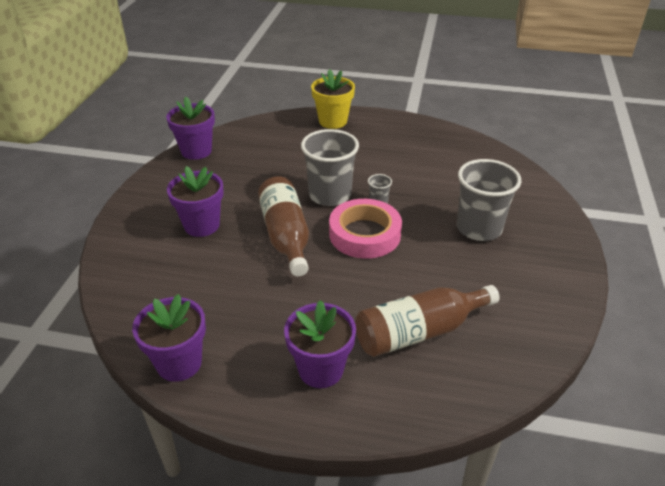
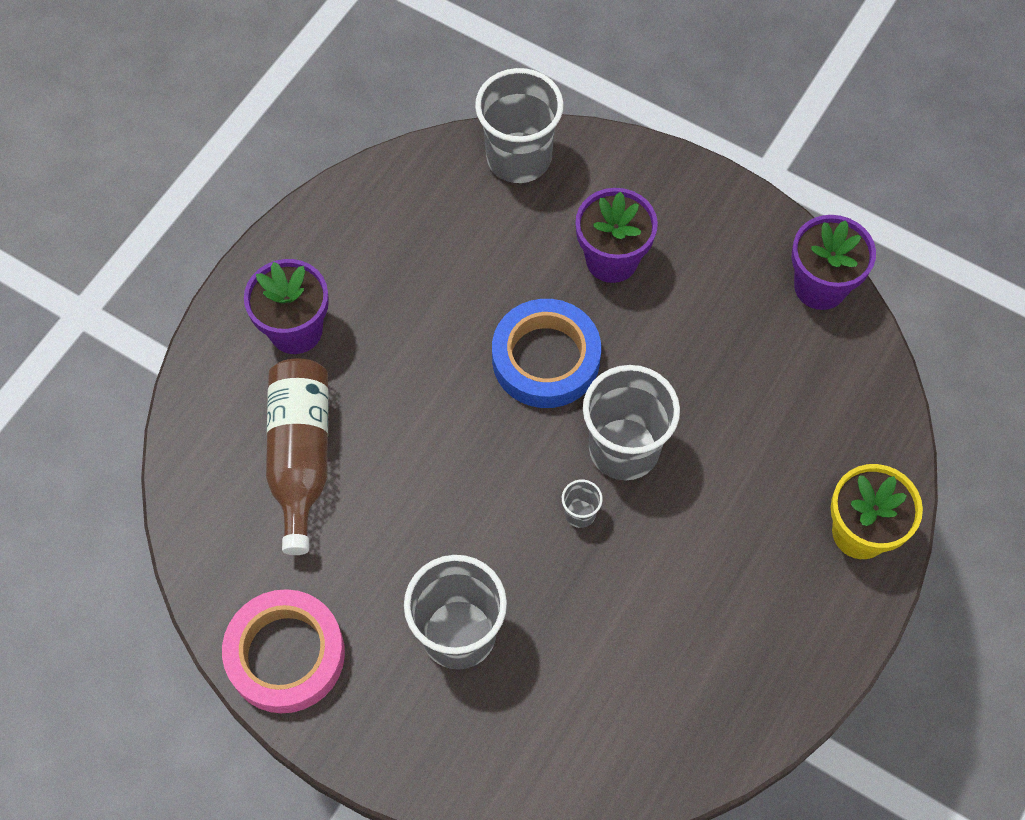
camera: 110 degrees right, 25 degrees up
(125, 286) = (519, 158): none -> grey cup
(179, 363) = (369, 196): purple flower pot -> none
(286, 236) = (546, 359): brown bottle -> blue tape
(364, 234) = (509, 464): pink tape -> pink tape (286, 654)

